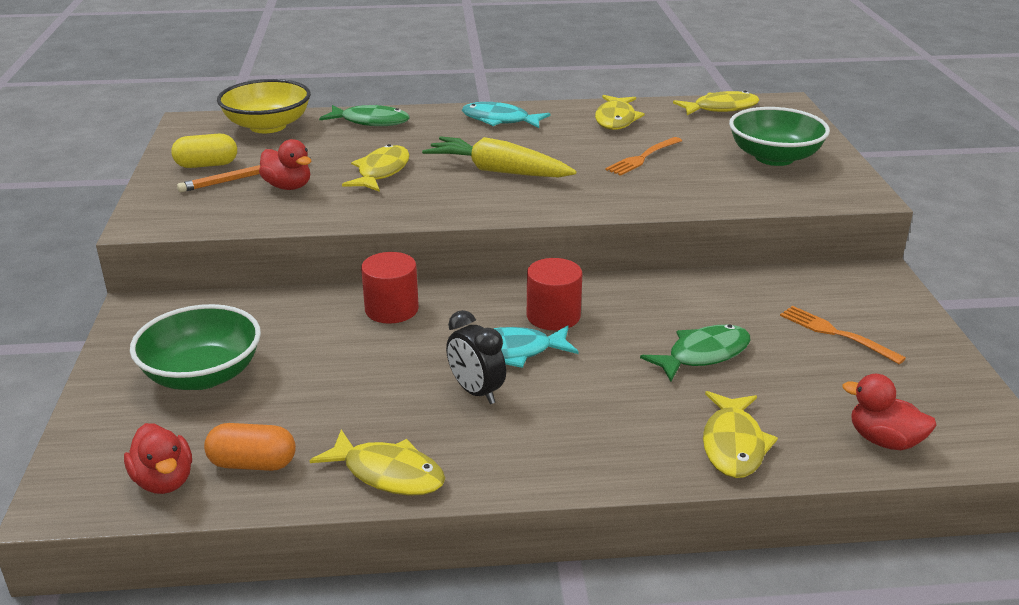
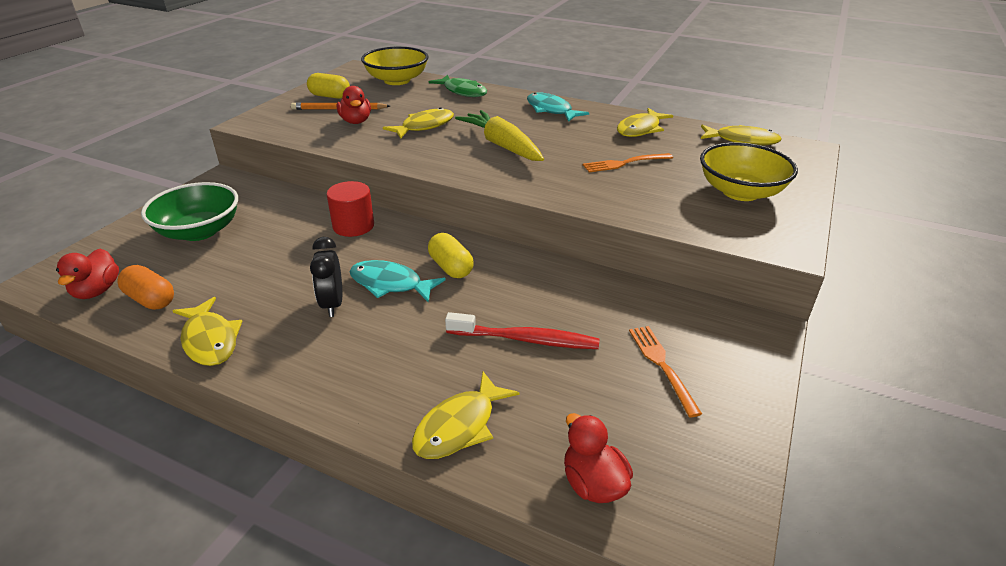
camera: 30 degrees right, 5 degrees up
(553, 316) = (451, 267): red cylinder -> yellow capsule
(703, 354) = (525, 339): green fish -> red toothbrush
(774, 157) = (740, 192): green bowl -> yellow bowl

